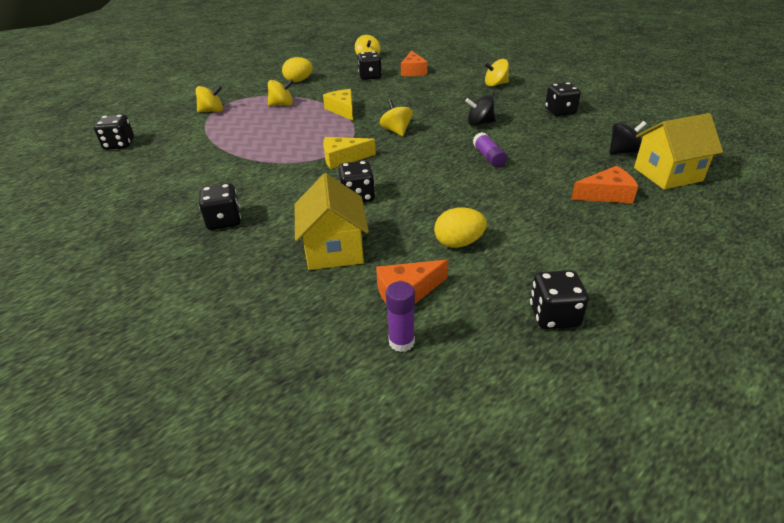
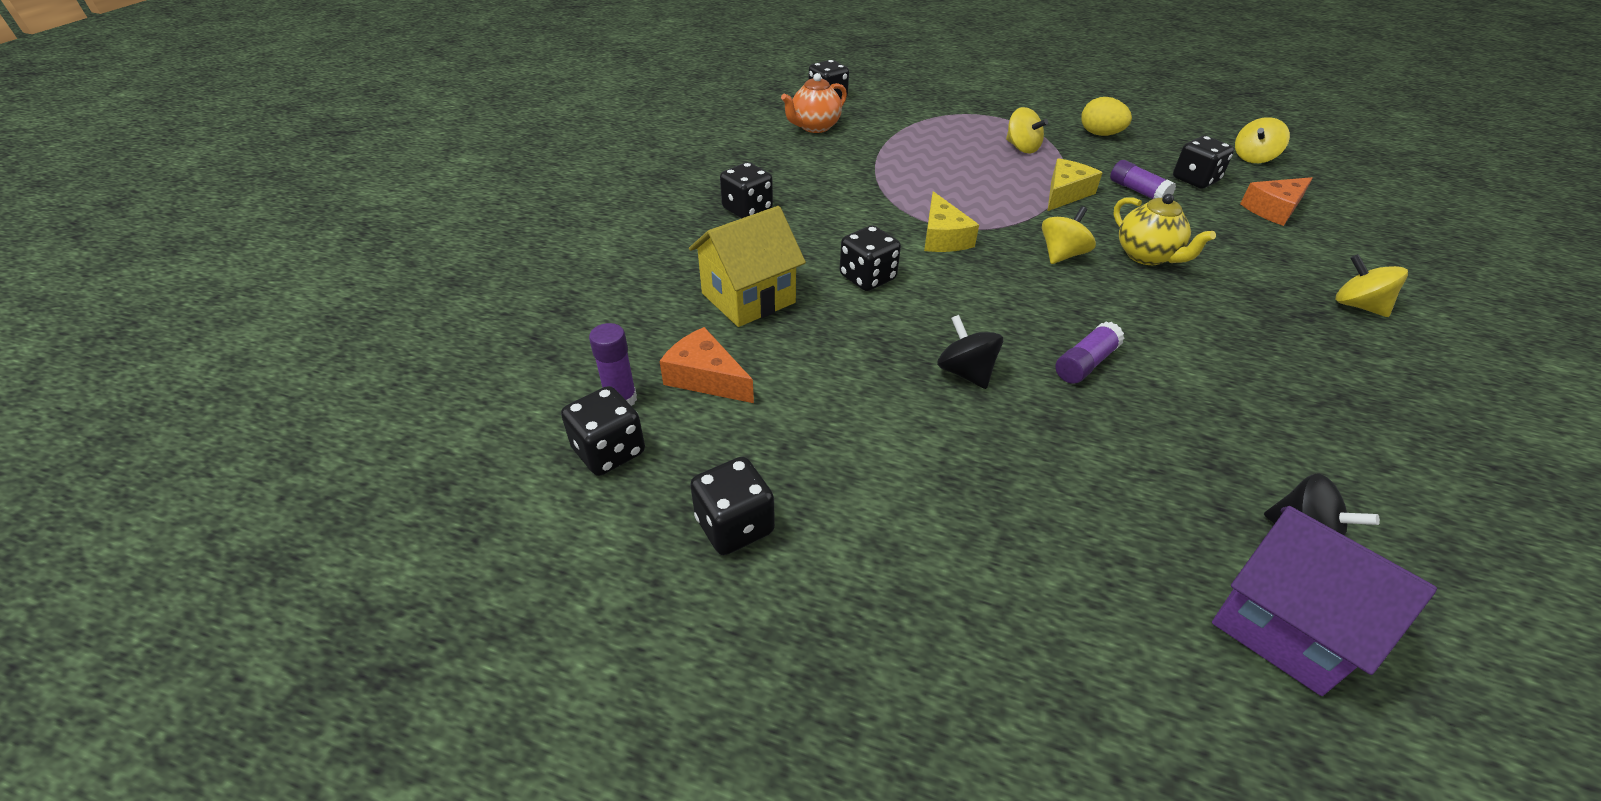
camera: 60 degrees right, 5 degrees up
(152, 162) = (814, 127): none -> orange teapot
(212, 111) = (951, 113): yellow spinning top -> none
(343, 158) = (943, 237): yellow cheese -> yellow cheese turned 150 degrees counterclockwise
(363, 92) = (1138, 191): none -> purple glue stick
(419, 111) = (1147, 256): none -> yellow teapot
(458, 243) = (833, 393): yellow egg -> none
(479, 123) = (1184, 326): black spinning top -> black spinning top (965, 372)
(560, 111) = (1360, 412): black dice -> black dice (609, 451)
(606, 194) = (1108, 534): orange cheese -> none
(667, 174) = (1284, 625): yellow house -> purple house

